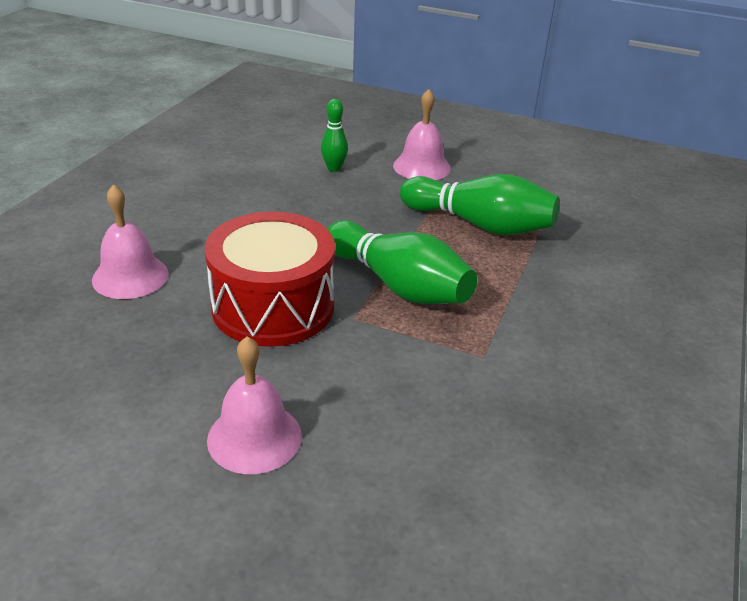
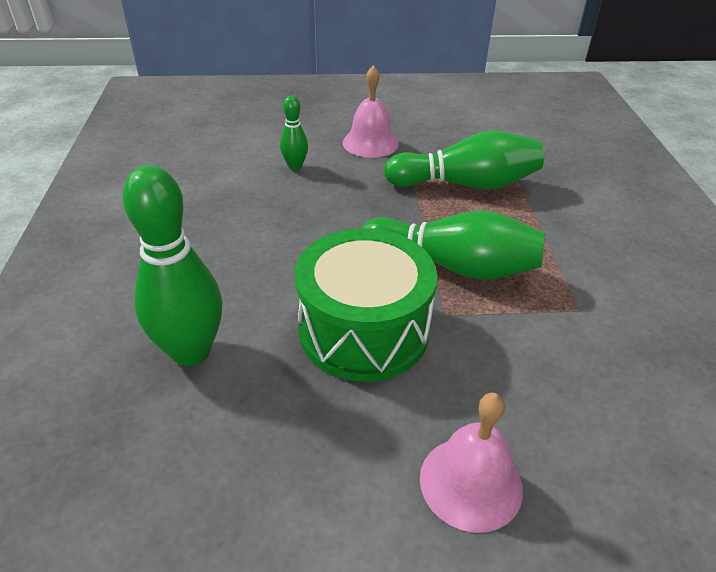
camera: 25 degrees left, 5 degrees up
(130, 276) = (191, 351): pink bell -> green bowling pin
(273, 306) = (364, 330): red drum -> green drum

